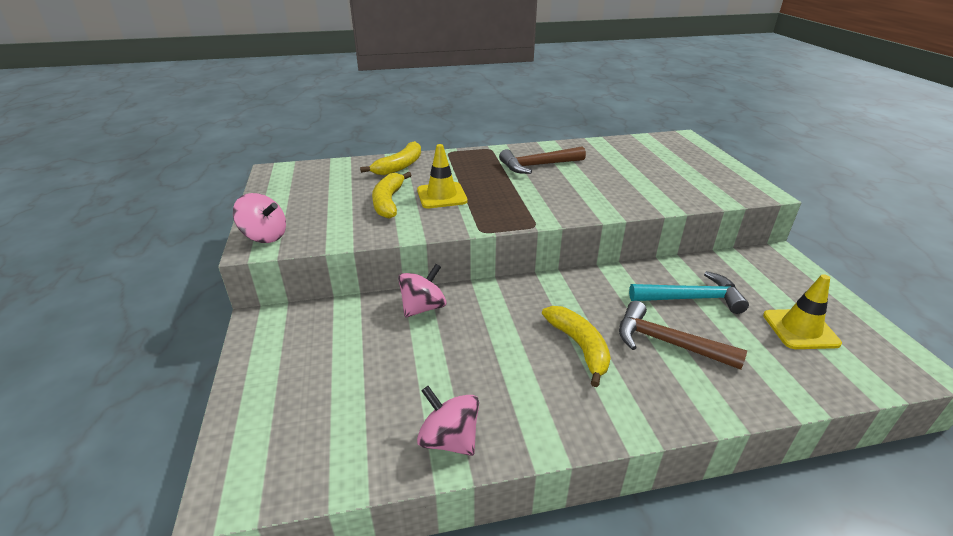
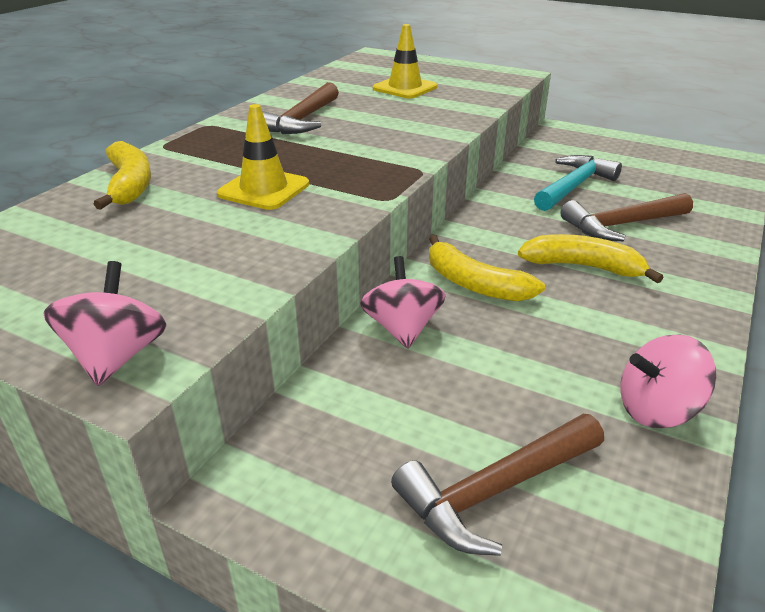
camera: 50 degrees left, 0 degrees up
(265, 236) = (117, 357): pink spinning top -> pink spinning top turned 60 degrees counterclockwise
(320, 399) = (494, 491): none -> brown hammer
(388, 202) = (211, 225): yellow banana -> yellow banana (474, 284)
(800, 329) = (659, 170): yellow traffic cone -> yellow traffic cone (405, 88)

